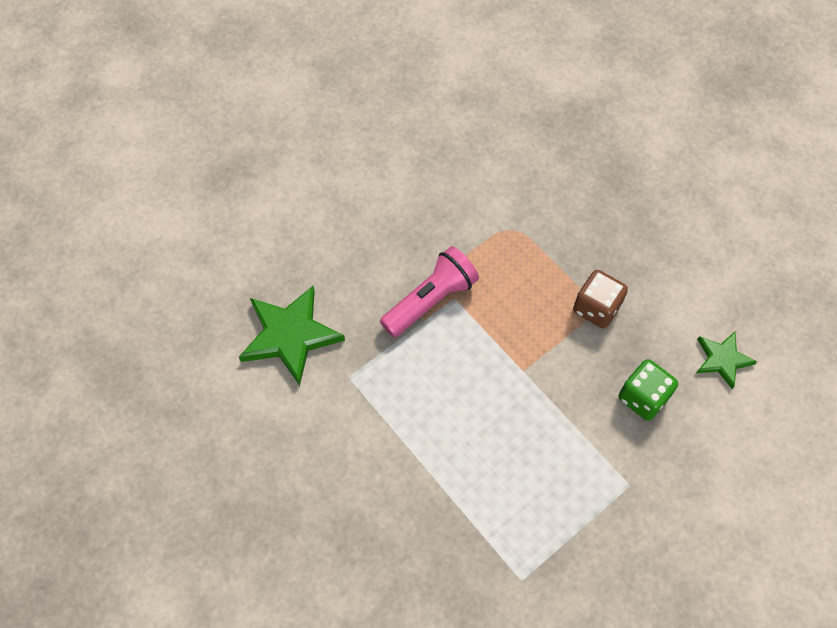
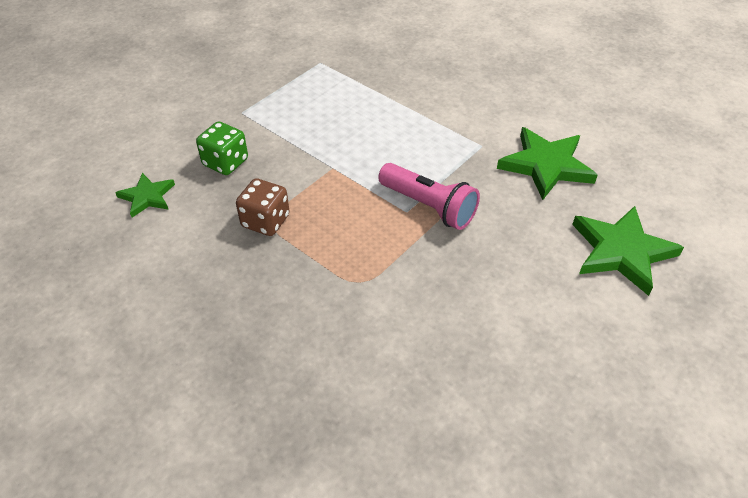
camera: 170 degrees right, 15 degrees down
(269, 223) = (621, 251): none -> green star
(431, 300) = (429, 207): pink flashlight -> pink flashlight turned 90 degrees counterclockwise

